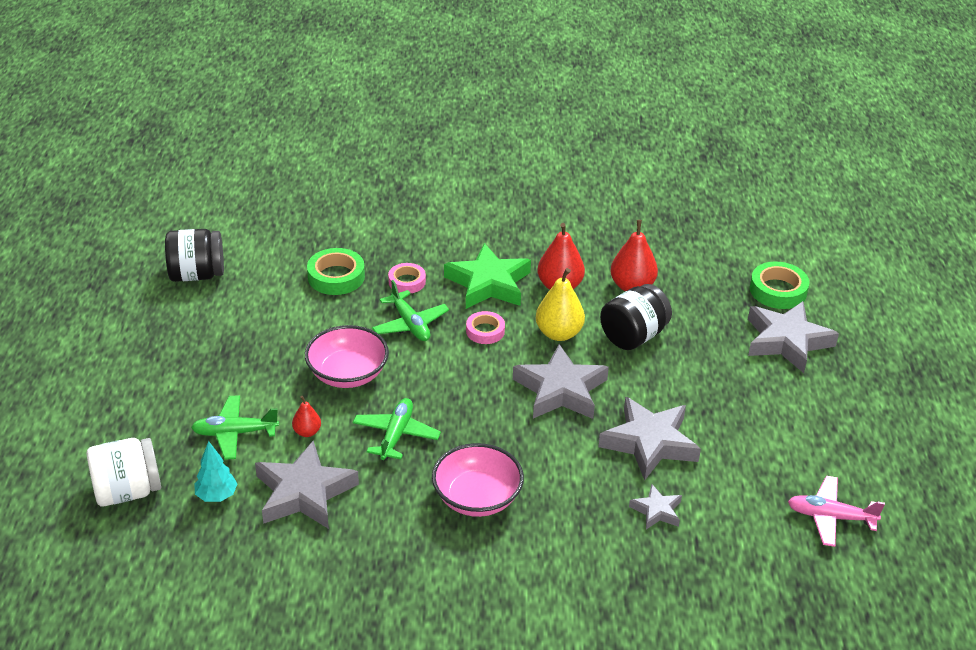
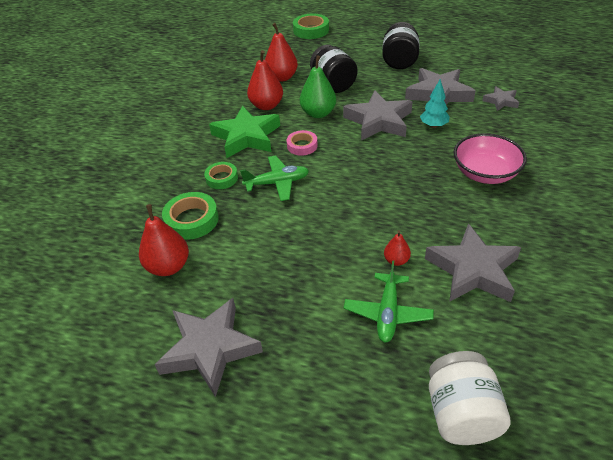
camera: 70 degrees left, 5 degrees up
(197, 275) = (129, 326): black jar -> black jar (399, 61)
(217, 496) = (473, 334): turquoise tree -> turquoise tree (433, 126)
(269, 278) = (168, 266): none -> red pear
(347, 374) = (327, 226): pink bowl -> none
(396, 435) = (410, 206): green plane -> none
(407, 281) = (221, 178): pink tape -> green tape
(559, 333) = (318, 113): yellow pear -> green pear
(787, 341) = (358, 35): grey star -> grey star (209, 349)
(830, 517) = (508, 48): pink plane -> none

